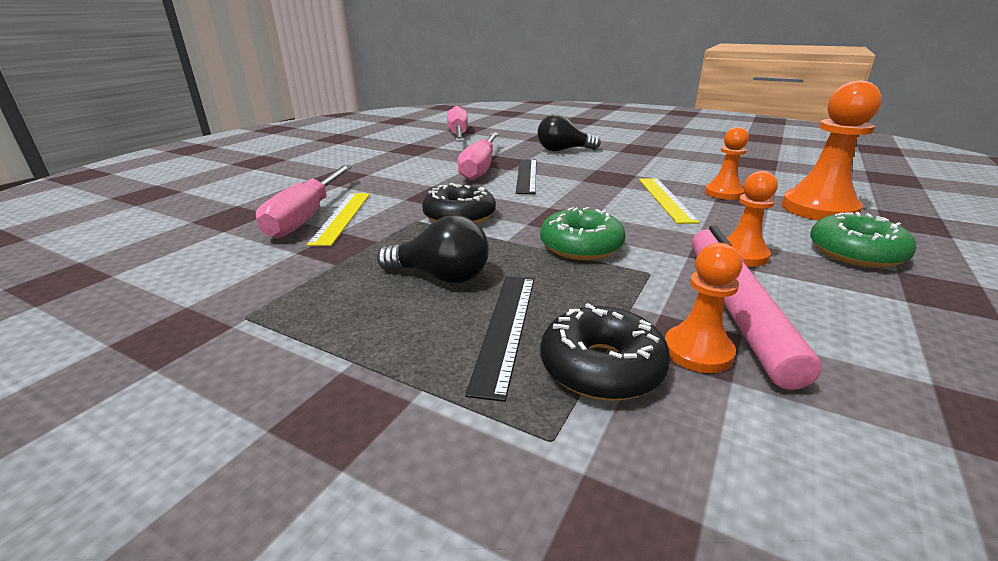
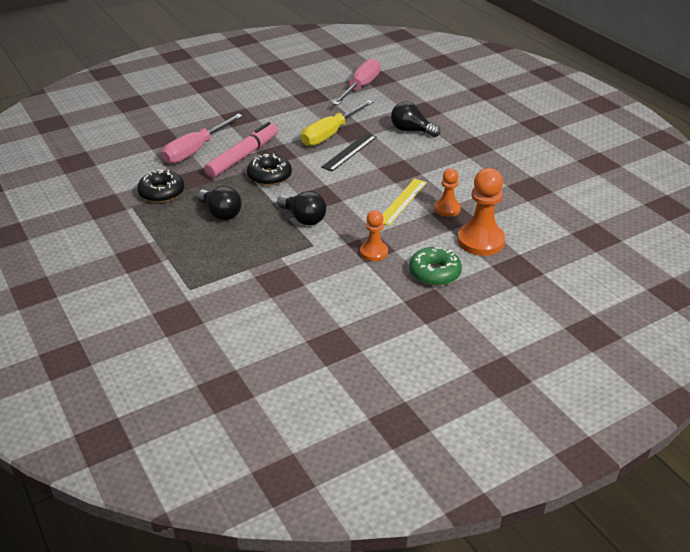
camera: 30 degrees right, 10 degrees up
(342, 217) = (211, 156): yellow ruler -> none
(480, 168) = (330, 134): pink screwdriver -> yellow screwdriver
(506, 328) = (219, 247): black ruler -> none
(581, 246) = (303, 218): green donut -> black light bulb
(601, 367) = (233, 275): black donut -> black donut (162, 193)
(697, 351) = (276, 283): orange pawn -> none
(736, 311) = (318, 276): pink marker -> pink marker (242, 157)

